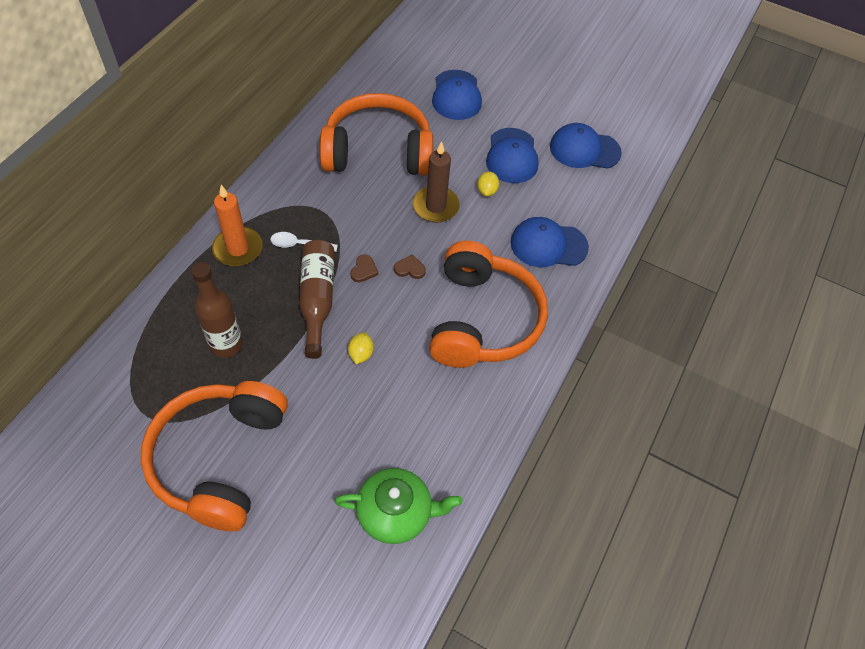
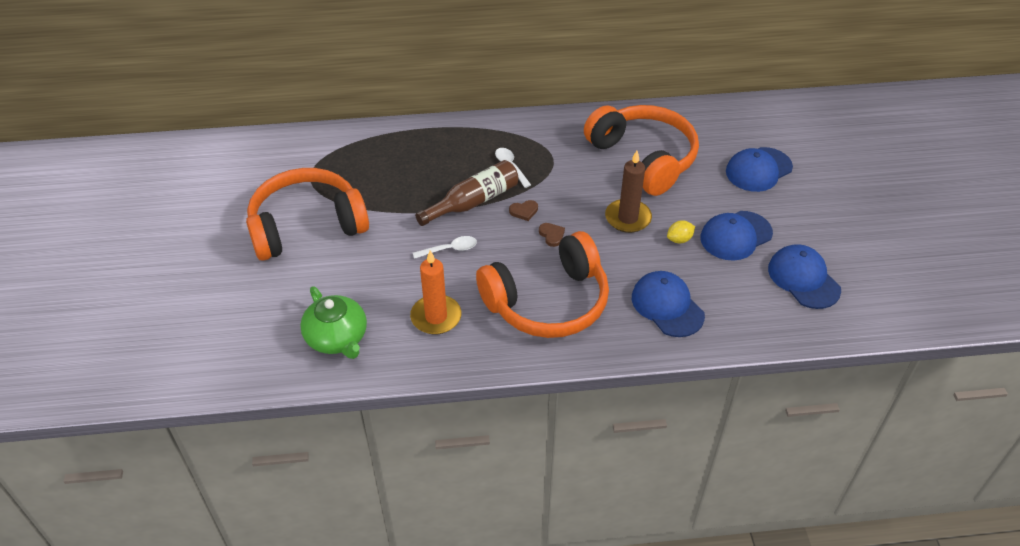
camera: 60 degrees right, 10 degrees down
(226, 344) = (394, 179): brown bottle -> none
(238, 249) = (475, 140): orange candle -> orange candle (436, 317)
(361, 354) = (449, 249): yellow lemon -> white spoon

